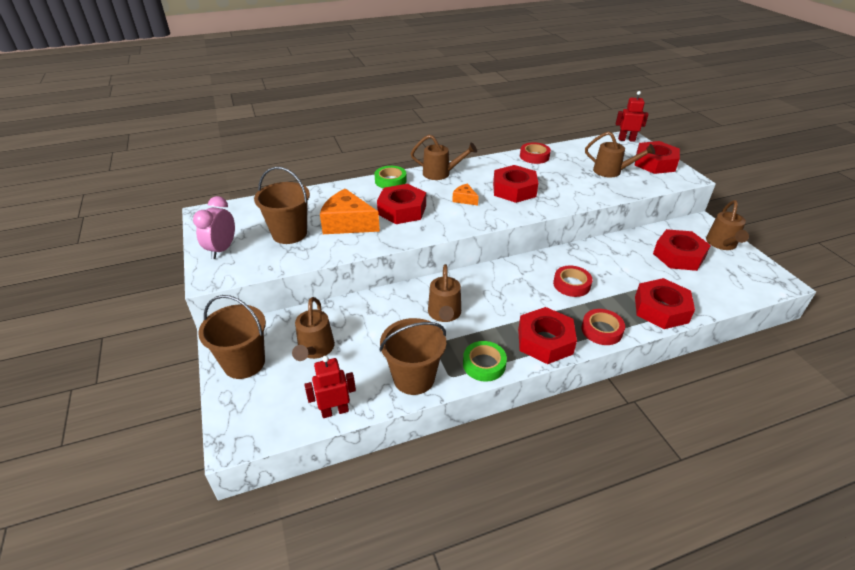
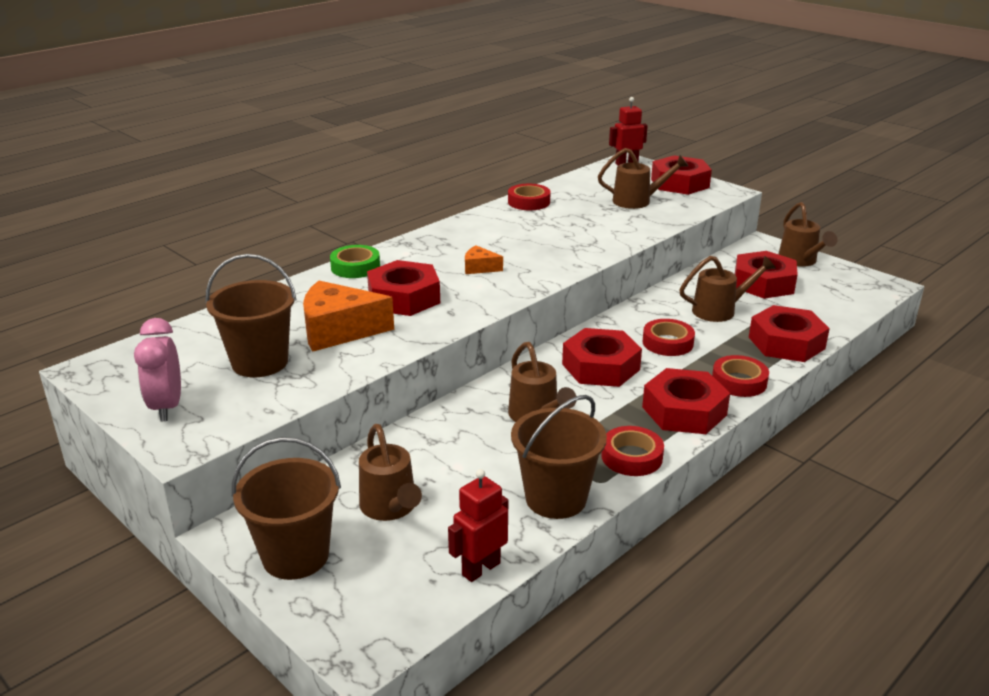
camera: 25 degrees left, 10 degrees down
(440, 173) = (420, 245): brown watering can -> brown watering can (720, 310)
(484, 364) = (631, 457): green tape -> red tape
(514, 190) = (535, 244): red nut -> red nut (600, 367)

